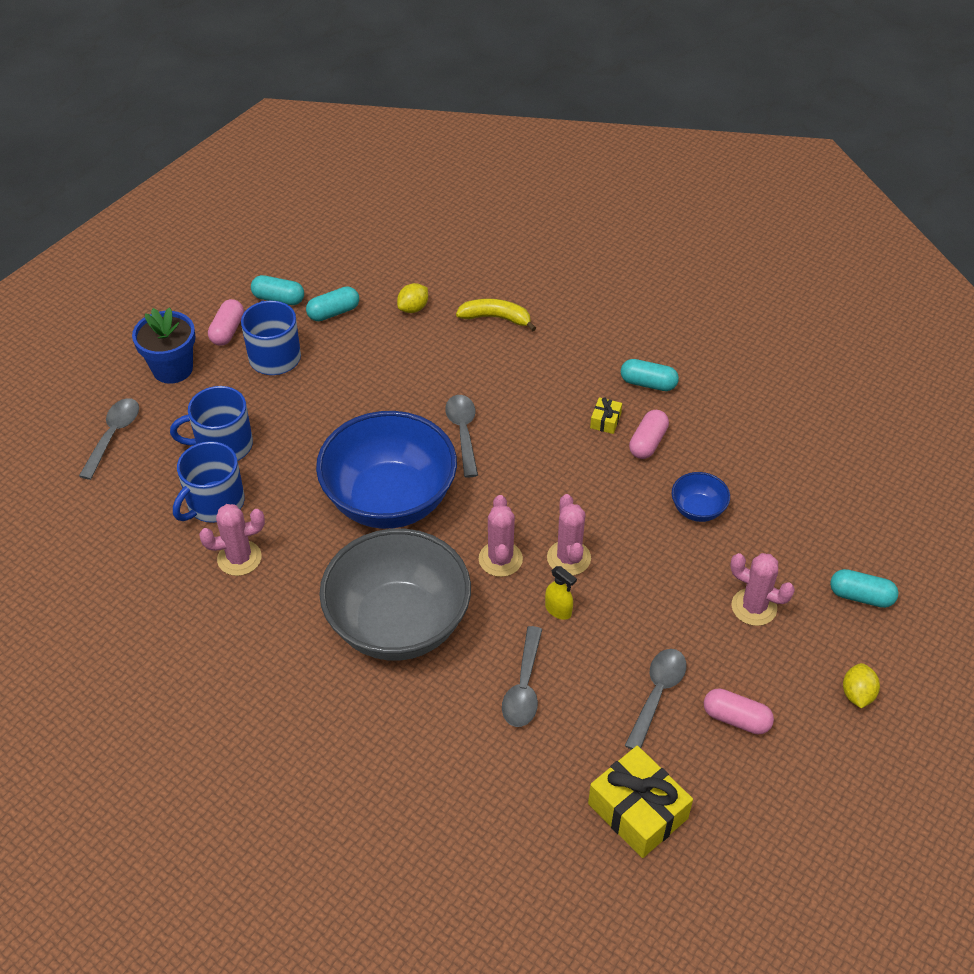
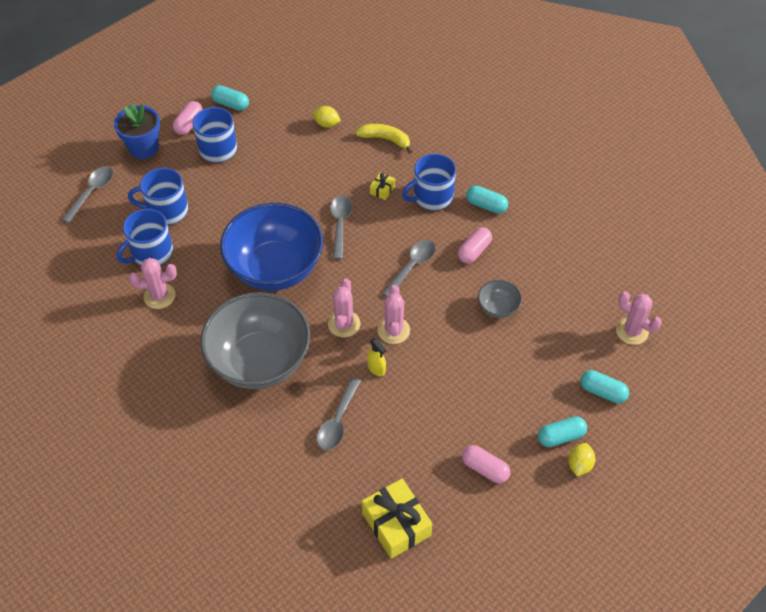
camera: 10 degrees right, 5 degrees up
(333, 312) = (268, 120): turquoise capsule -> turquoise capsule (560, 436)
(413, 308) = (326, 124): yellow lemon -> yellow lemon turned 60 degrees clockwise
(575, 382) = (432, 197): none -> blue mug
(605, 421) = (447, 230): yellow gift -> yellow gift (382, 190)
(657, 694) = (432, 441): grey spoon -> grey spoon (412, 266)
(697, 509) = (498, 308): blue bowl -> grey bowl
(754, 607) = (520, 388): pink cactus -> pink cactus (632, 331)

